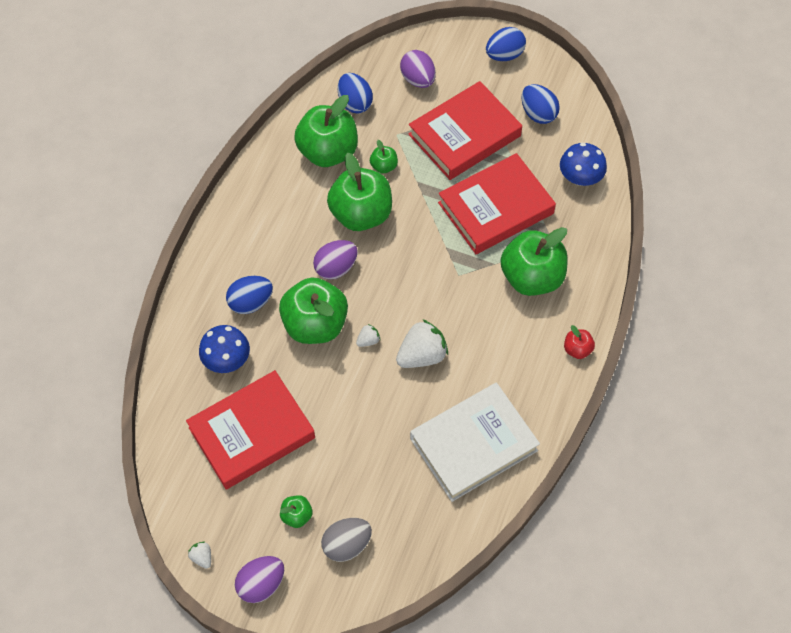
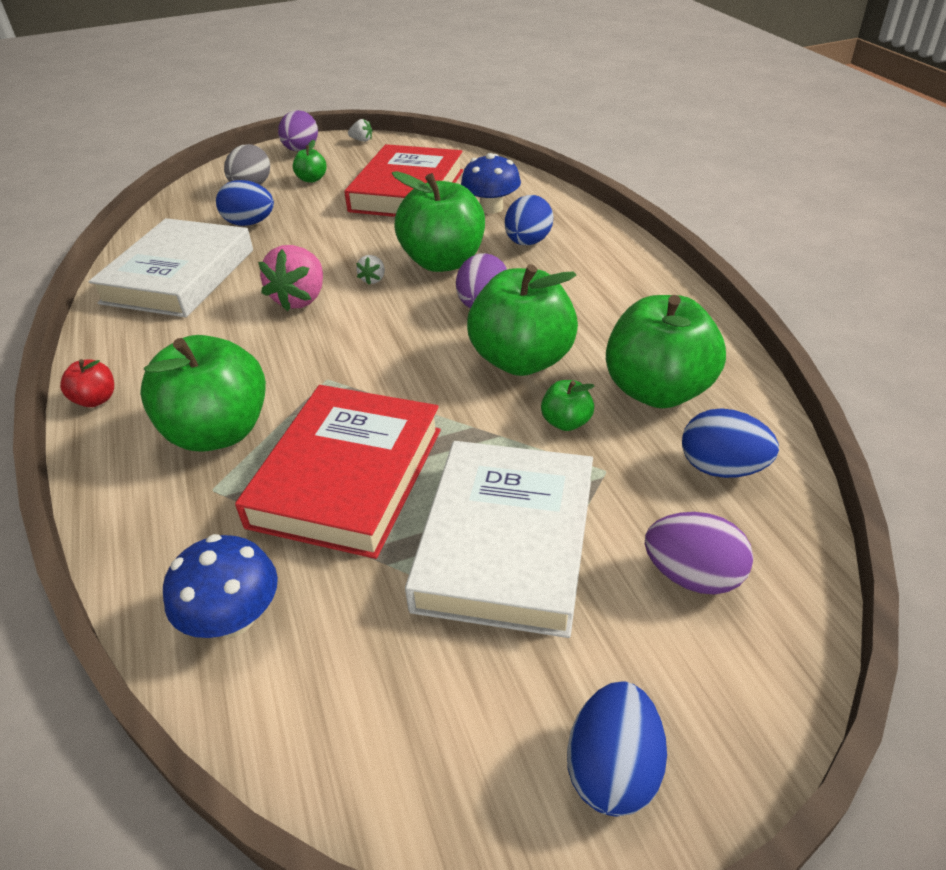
camera: 140 degrees right, 20 degrees down
(422, 355) = (300, 299): white strawberry -> pink strawberry
(464, 135) = (506, 543): red book -> white book
(538, 114) = (414, 683): blue egg -> blue egg (249, 223)

